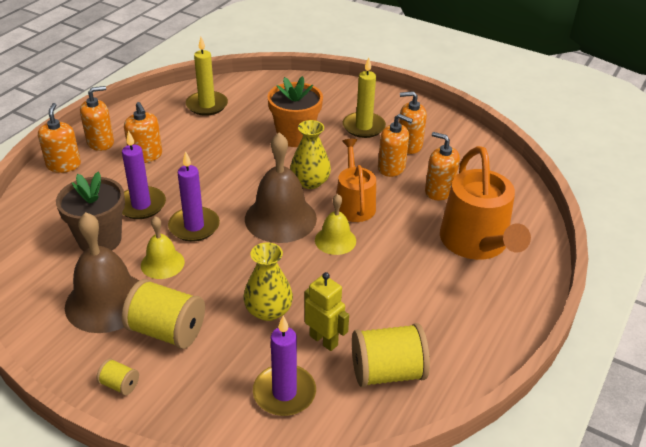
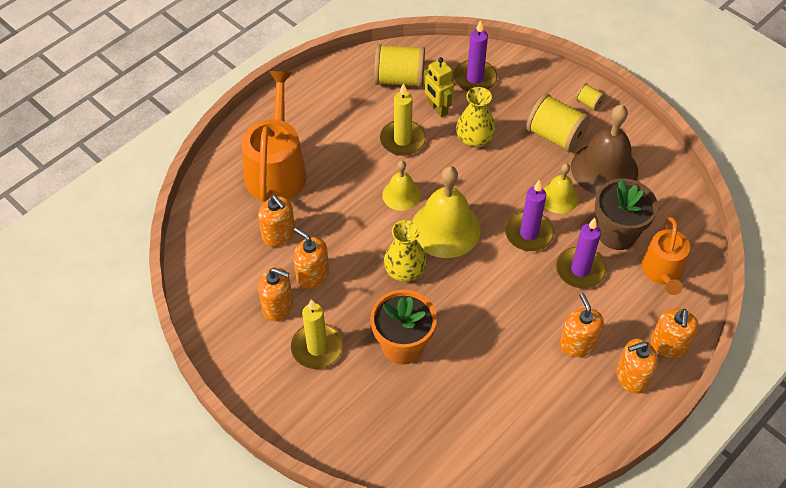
camera: 165 degrees left, 15 degrees up
(207, 105) = (501, 428): yellow candle -> yellow candle (402, 140)
(280, 218) = (445, 228): brown bell -> yellow bell
(354, 204) = (369, 233): orange watering can -> orange watering can (662, 272)

